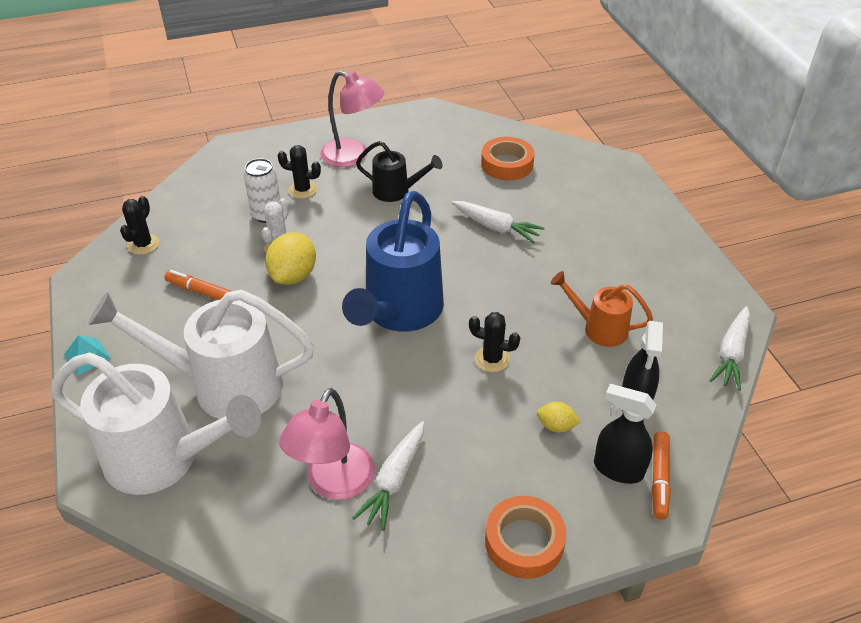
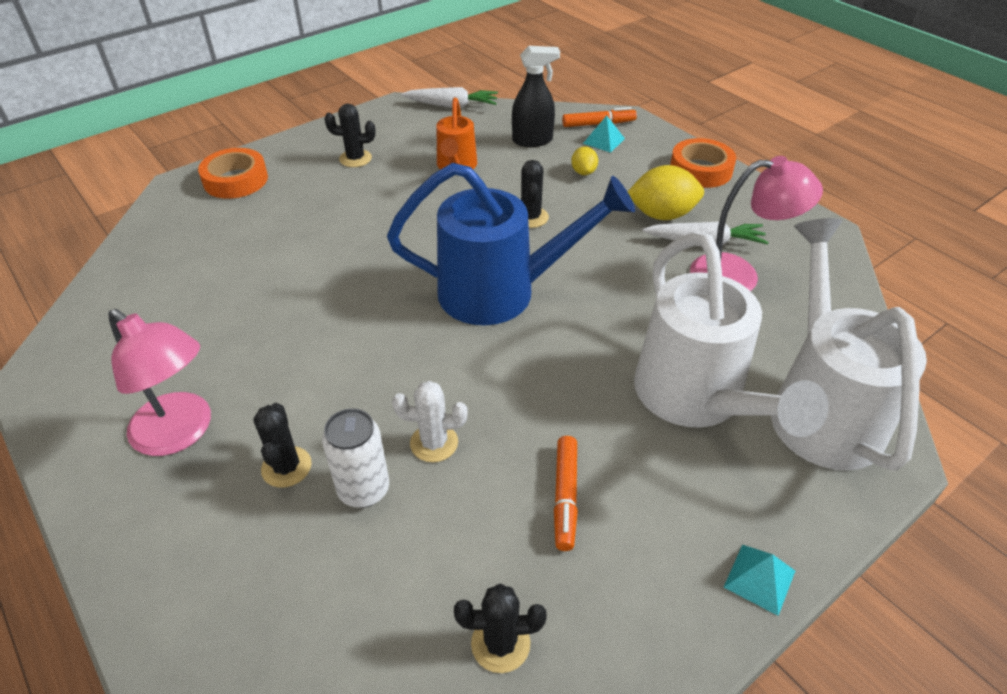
camera: 110 degrees left, 0 degrees up
(293, 275) = (485, 405): yellow lemon -> yellow lemon (662, 215)
(353, 156) = (181, 433): pink lamp -> pink lamp turned 120 degrees clockwise
(396, 191) = (269, 356): black watering can -> none
(496, 227) = (324, 253): white carrot -> none
(507, 164) = (187, 268): orange tape -> orange tape (235, 180)
(618, 469) = (603, 141): black spray bottle -> turquoise pyramid
(634, 263) = (355, 158): none -> black cactus

